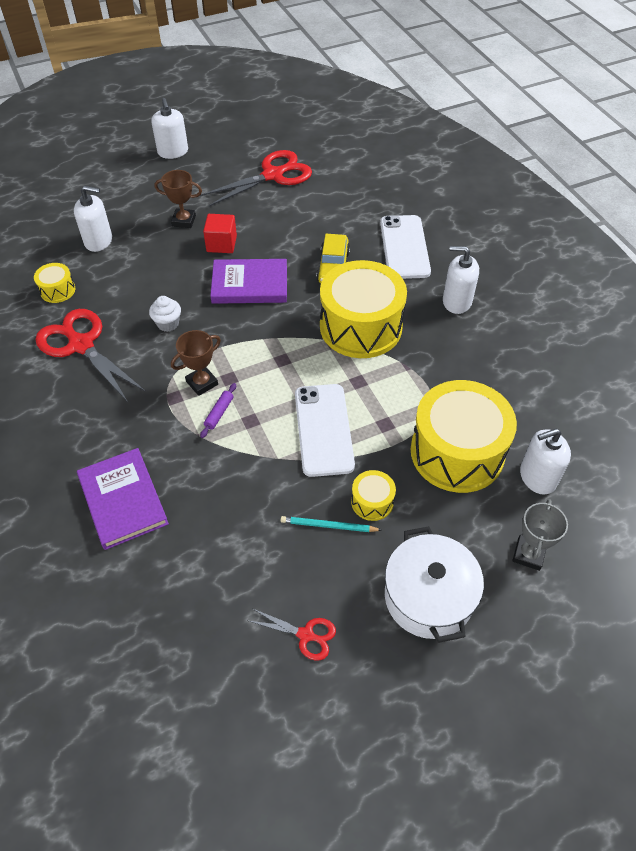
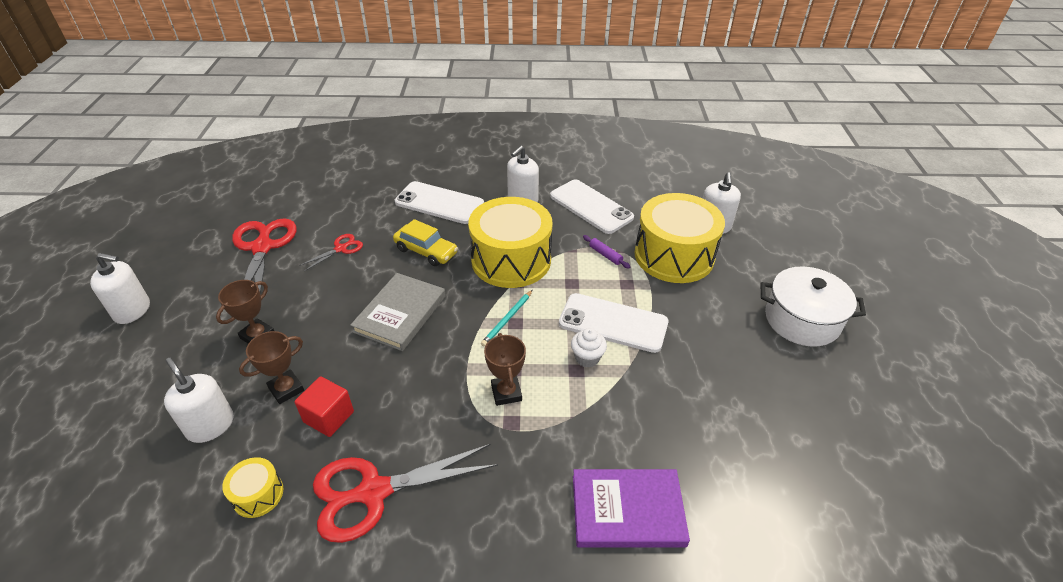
camera: 65 degrees left, 10 degrees down
(98, 241) = (210, 425): white soap dispenser -> white soap dispenser turned 75 degrees counterclockwise
(144, 260) = (286, 389): none -> brown trophy
(168, 323) = (403, 396): white cupcake -> white cupcake (587, 358)
(219, 413) = (554, 391): purple rolling pin -> purple rolling pin (605, 255)
(221, 244) = (323, 316): red cube -> red cube (329, 417)
(250, 284) = (400, 314): purple book -> grey book
(305, 635) = (822, 407): red scissors -> red scissors (341, 249)
(328, 526) = (717, 355): turquoise pencil -> turquoise pencil (507, 319)
(372, 502) = (702, 319): yellow drum -> none
(487, 358) = (591, 207): none -> white phone
(528, 554) = (778, 256): grey trophy -> none

